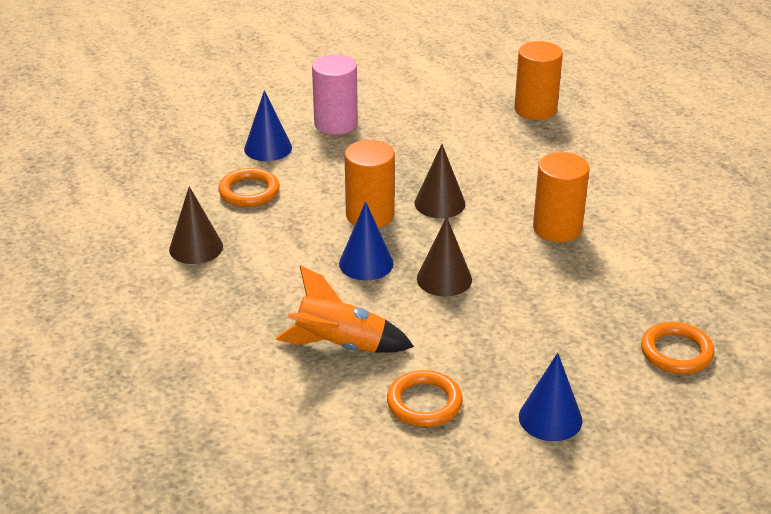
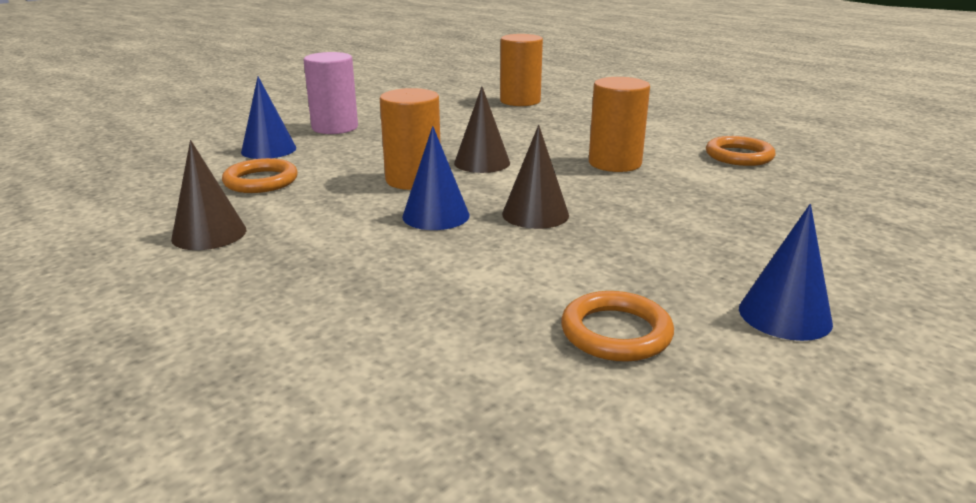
camera: 20 degrees left, 10 degrees down
(340, 346) = (457, 294): orange rocket -> none
(676, 352) = (837, 230): orange ring -> orange ring (739, 156)

